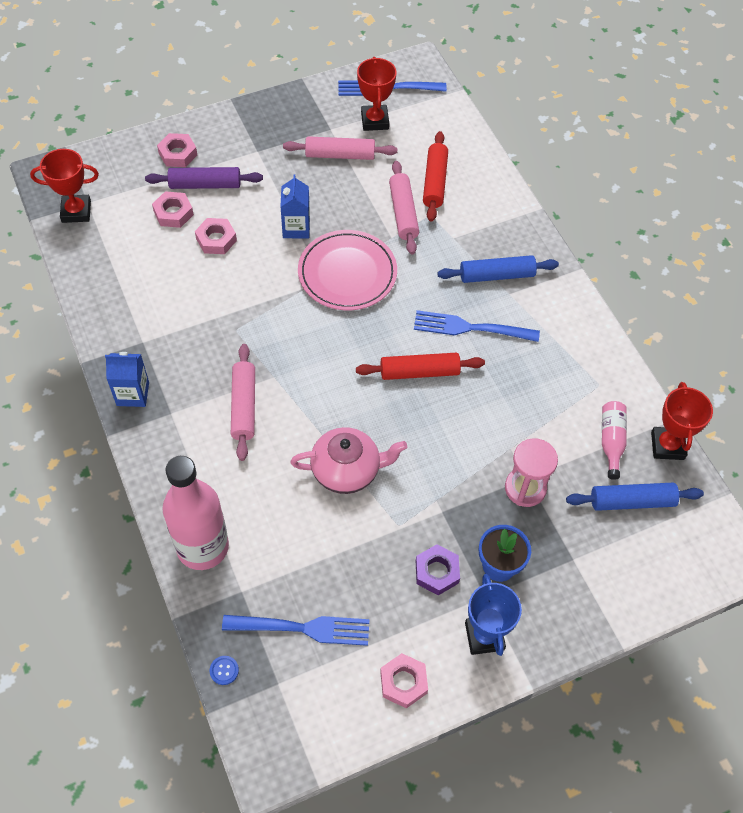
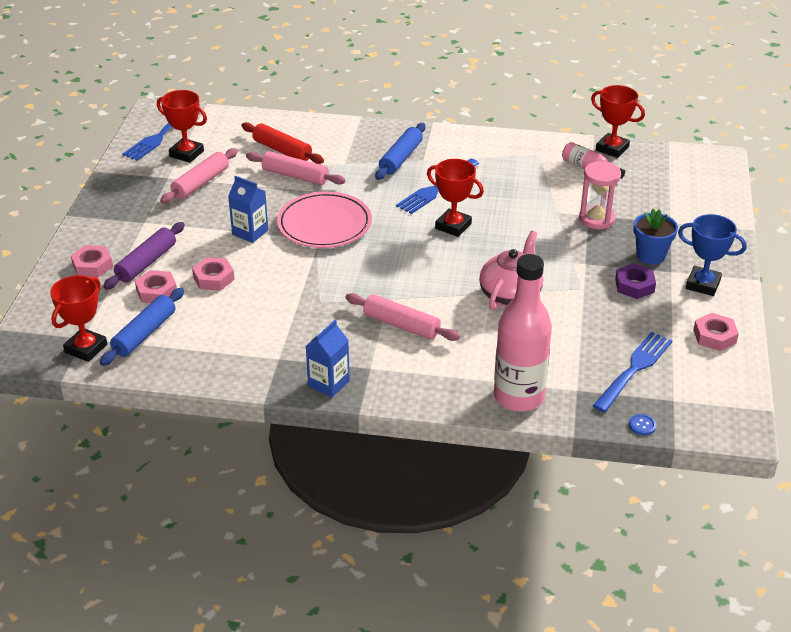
camera: 55 degrees left, 20 degrees down
(419, 372) = (453, 226): red rolling pin -> red trophy
(632, 501) = (644, 180): blue rolling pin -> blue rolling pin (144, 334)

